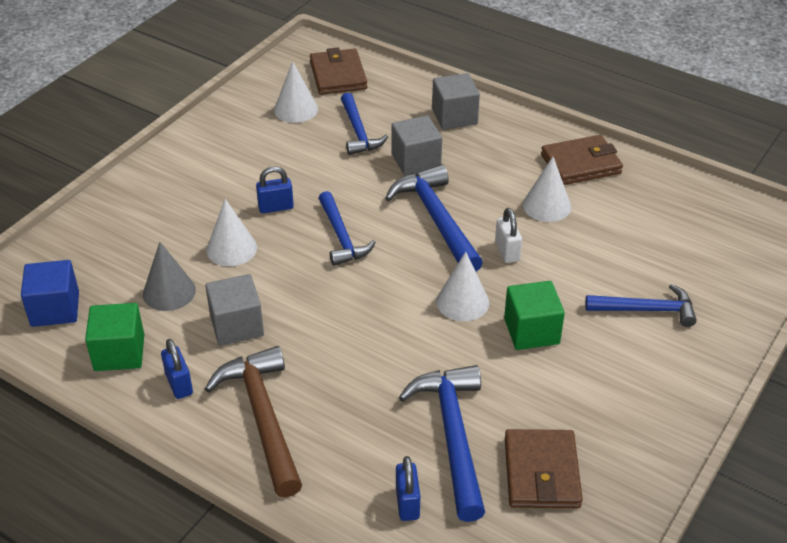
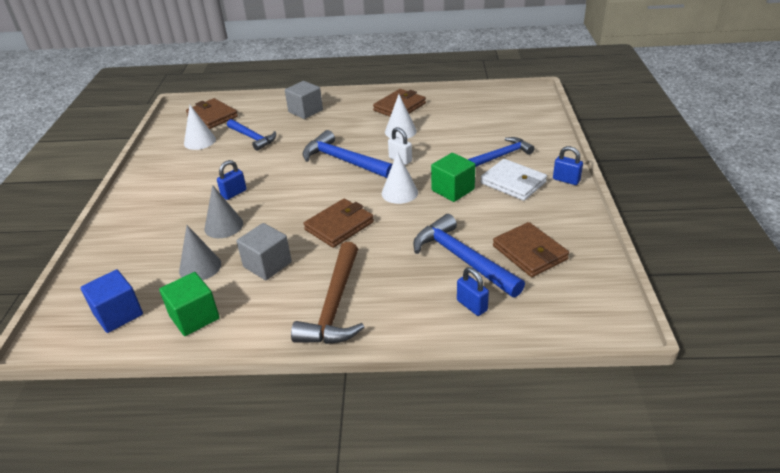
camera: 30 degrees left, 5 degrees down
(179, 384) = (257, 314): blue padlock -> blue padlock (566, 180)
(231, 248) = (223, 226): white cone -> grey cone
(263, 418) = (334, 305): brown hammer -> brown hammer turned 120 degrees counterclockwise
(341, 237) = (293, 191): blue hammer -> none
(353, 314) = (339, 226): none -> brown wallet
(416, 161) = (303, 139): grey cube -> none
(619, 360) = (513, 183): none -> white wallet

